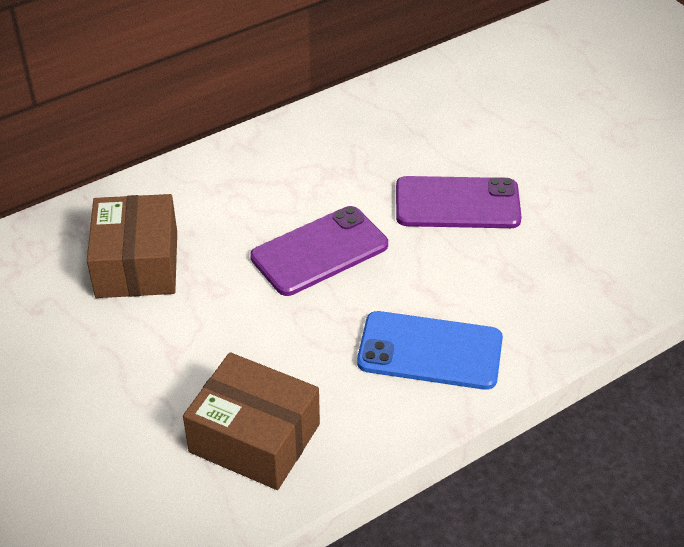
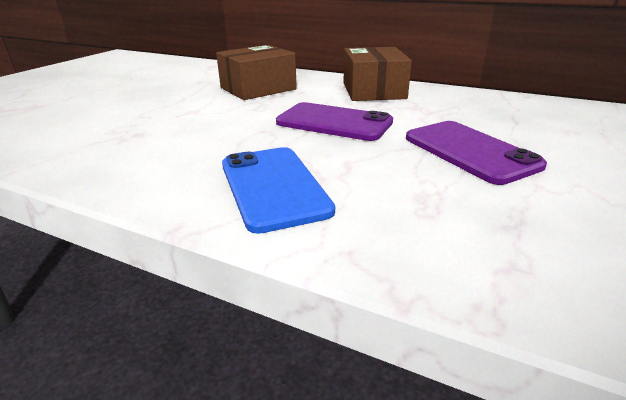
camera: 60 degrees right, 15 degrees down
(254, 438) = (123, 149): brown box -> brown box (373, 91)

